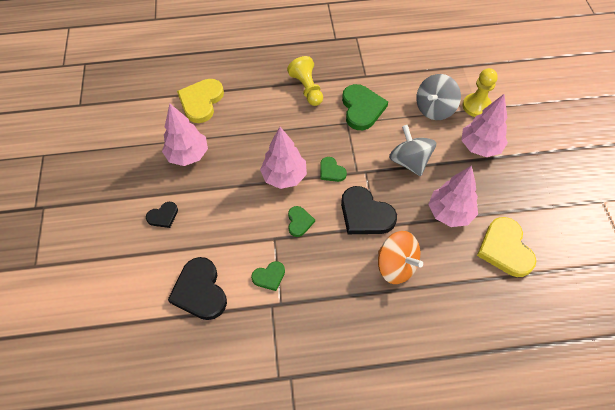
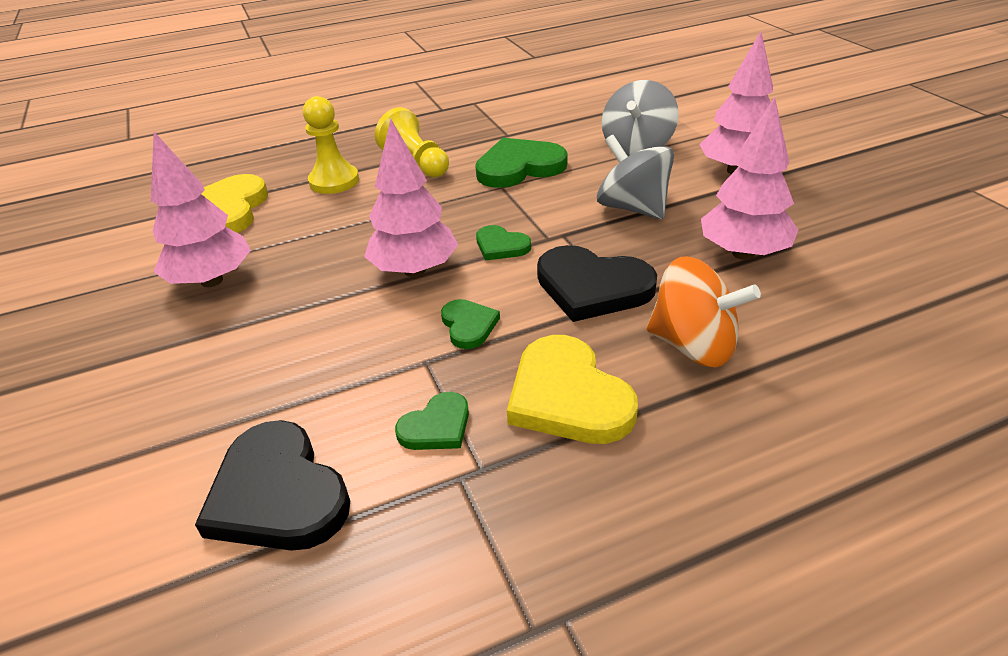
camera: 15 degrees left, 20 degrees down
(163, 216) = (168, 381): black heart -> none
(362, 108) = (519, 167): green heart -> green heart turned 90 degrees counterclockwise
(476, 106) = (699, 133): yellow pawn -> yellow pawn (334, 181)
(505, 249) = (872, 277): yellow heart -> yellow heart (568, 396)

